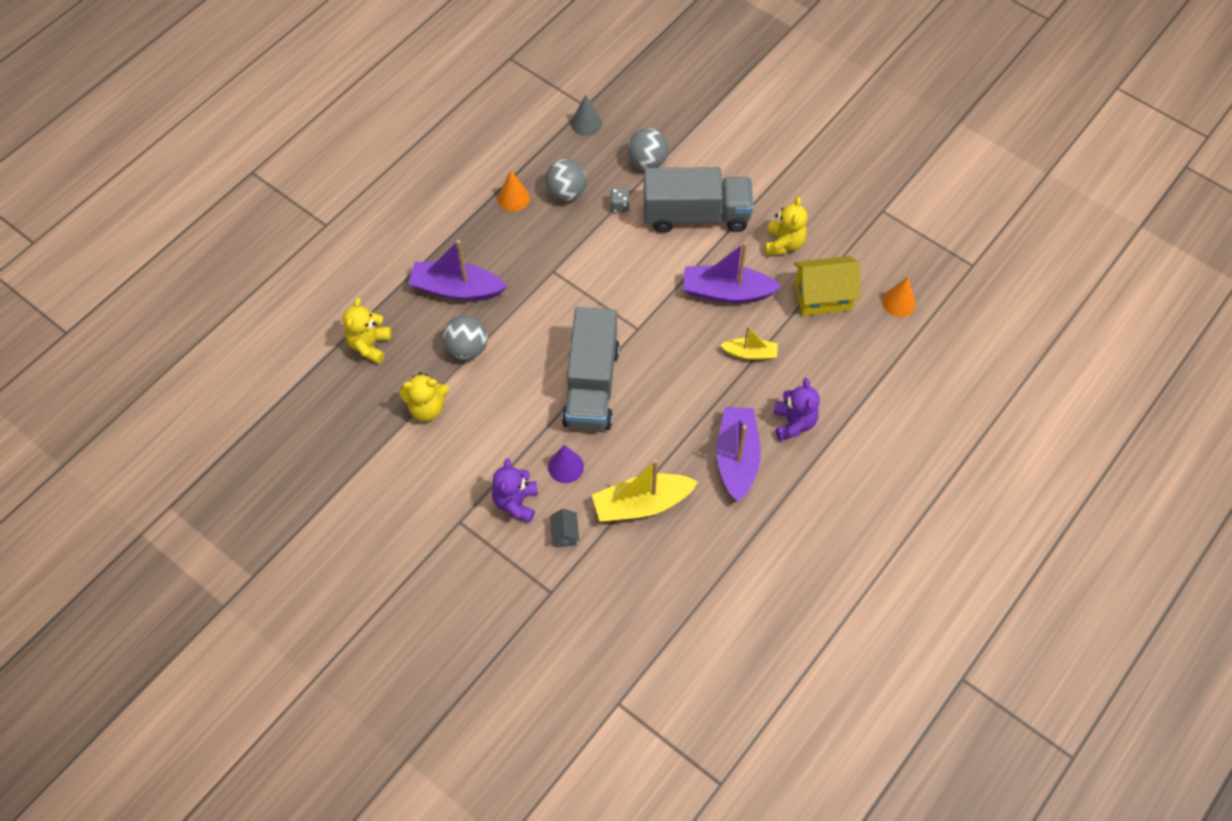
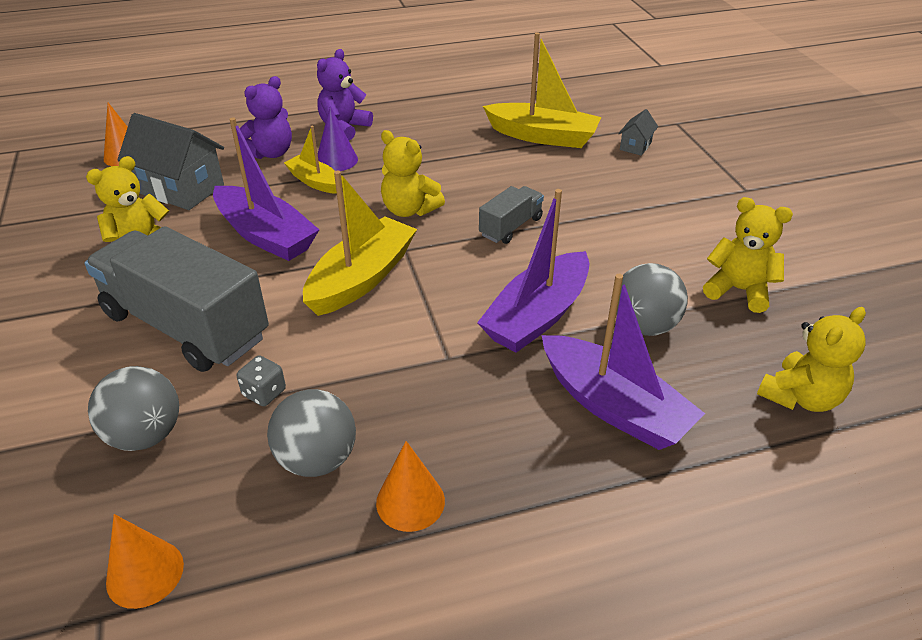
camera: 145 degrees left, 20 degrees down
(516, 502) = (672, 180): purple teddy bear -> purple teddy bear (270, 153)
(566, 466) = (597, 183): purple cone -> purple cone (336, 160)
(586, 123) = (145, 573): grey cone -> orange cone
(591, 385) = (511, 227): grey truck -> grey truck, size x0.47
(641, 293) = (361, 279): none -> yellow boat
(665, 363) = (409, 210): none -> yellow teddy bear
(737, 458) = (423, 129): purple boat -> purple boat (537, 316)
(822, 297) = (181, 189): yellow house -> grey house

